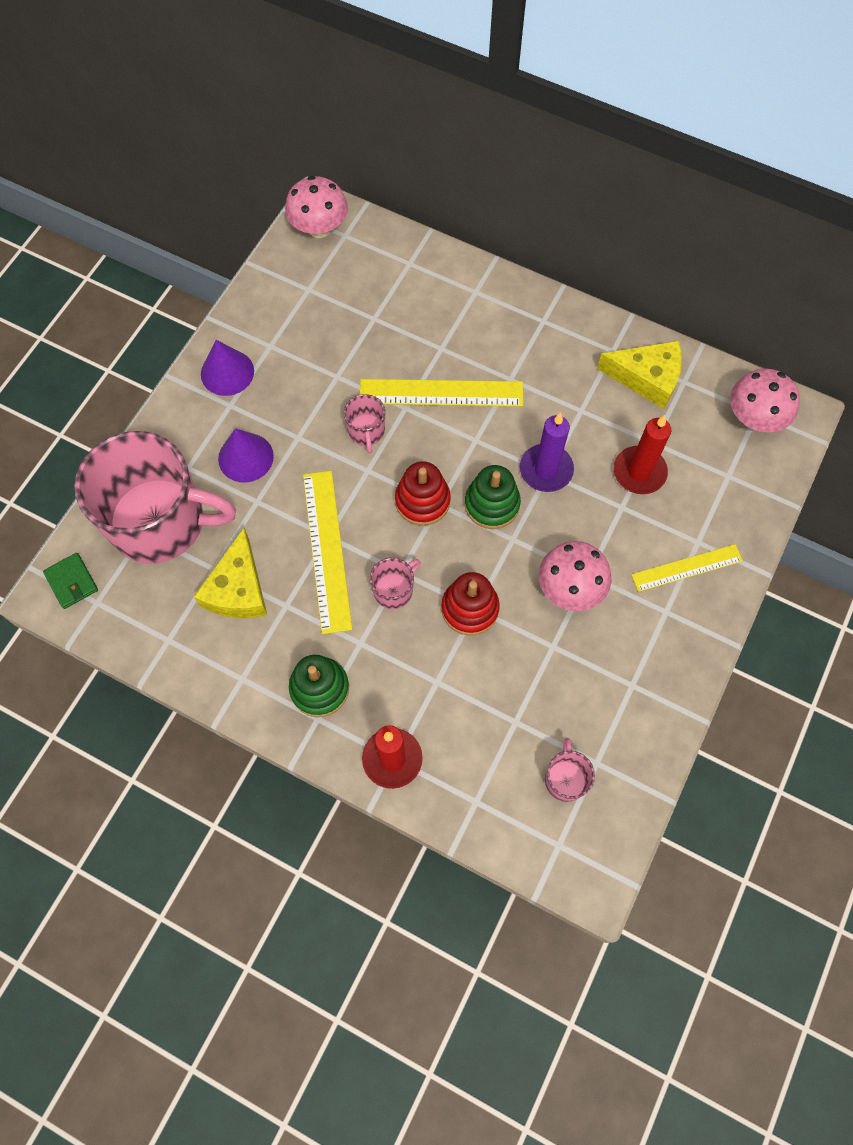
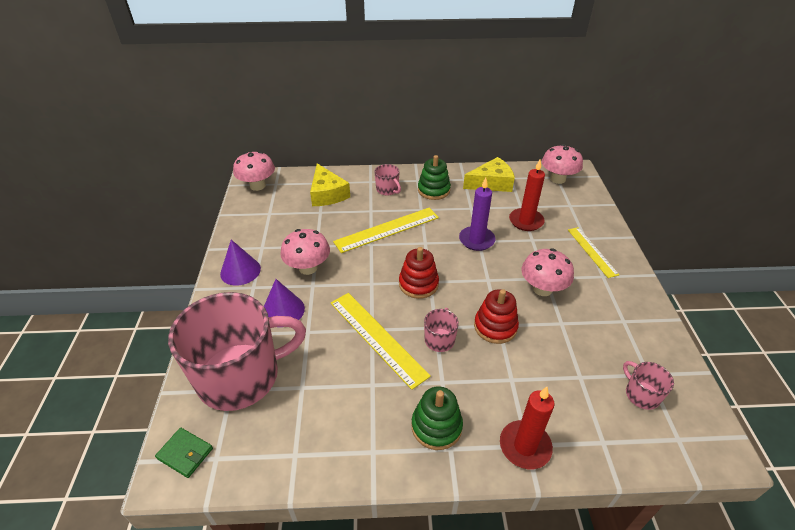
camera: 30 degrees left, 25 degrees down
(238, 589) = (329, 391): yellow cheese -> yellow cheese (327, 194)
(307, 407) = (308, 268): none -> pink mushroom
(366, 431) = (356, 264): pink mug -> pink mug (387, 189)
(492, 504) = (461, 268): green stacking toy -> green stacking toy (433, 190)
(686, 567) = (592, 251): yellow ruler -> yellow ruler turned 60 degrees counterclockwise

